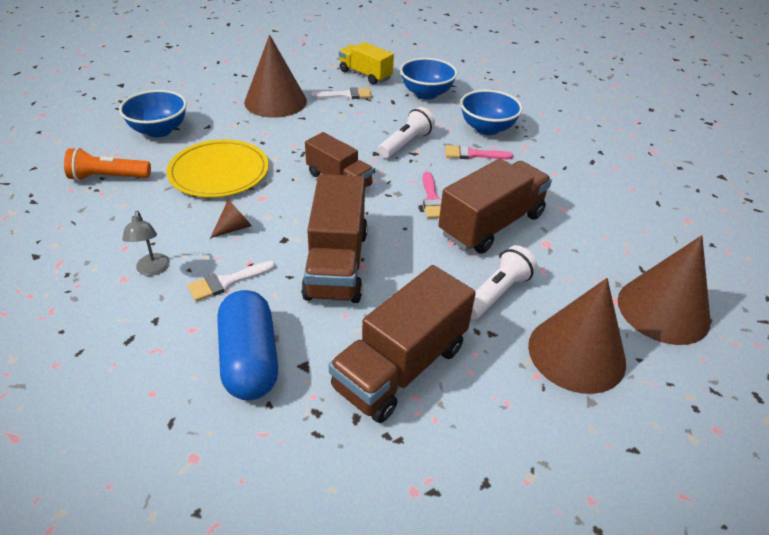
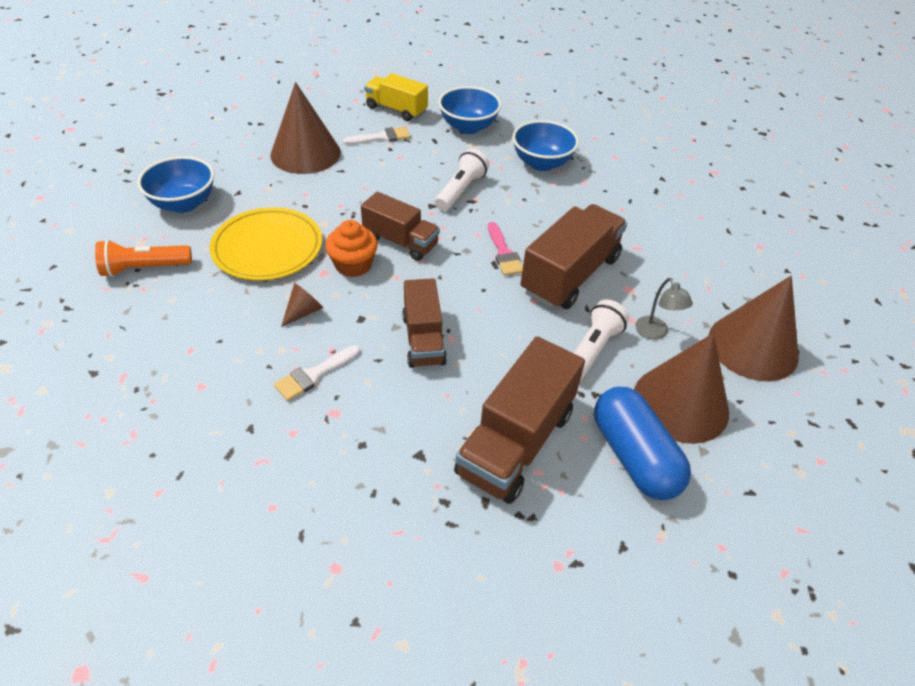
camera: 10 degrees left, 5 degrees up
(152, 270) = (229, 371): grey lamp -> grey lamp (655, 333)
(250, 359) = (362, 456): blue capsule -> blue capsule (634, 456)
(290, 194) = (353, 265): none -> orange cupcake
(337, 264) = (423, 339): brown truck -> brown truck, size x0.64
(473, 154) = (534, 195): pink brush -> none

